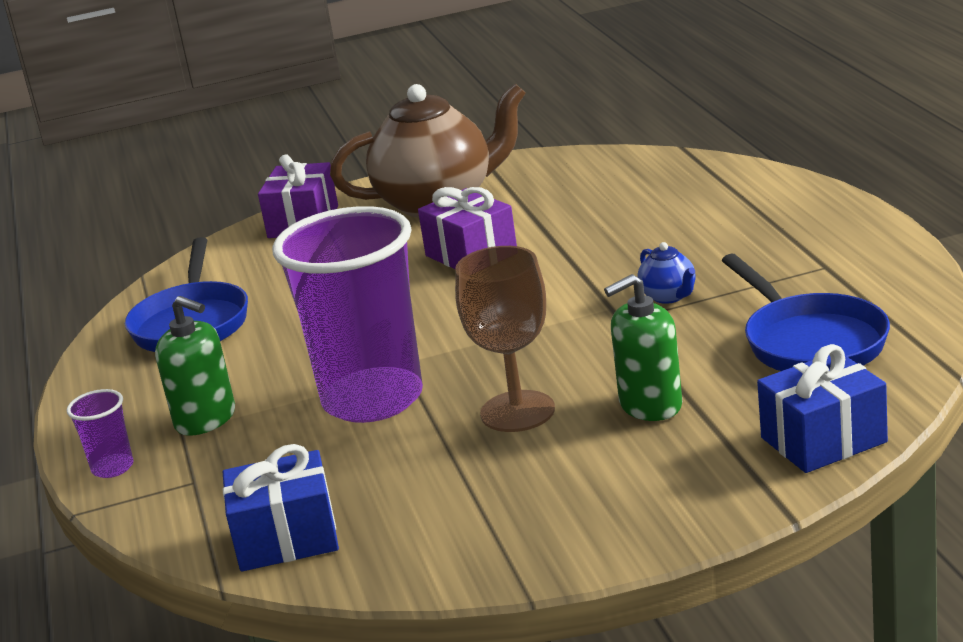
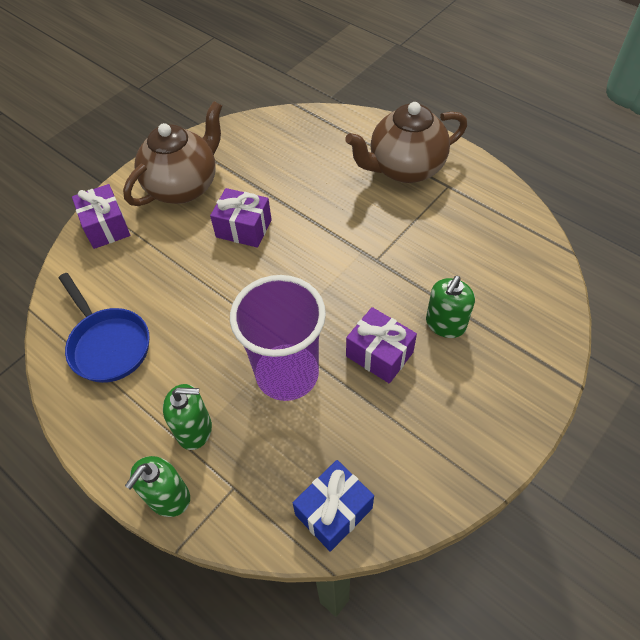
camera: 35 degrees left, 30 degrees up
(113, 468) = (168, 497): purple cup -> green soap dispenser
(517, 411) = (379, 354): brown goblet -> purple gift
(669, 296) = (387, 233): blue teapot -> none
(775, 237) = (404, 169): none -> brown teapot
(810, 342) = (486, 248): blue pan -> none
(823, 440) = (549, 321): blue gift -> none

